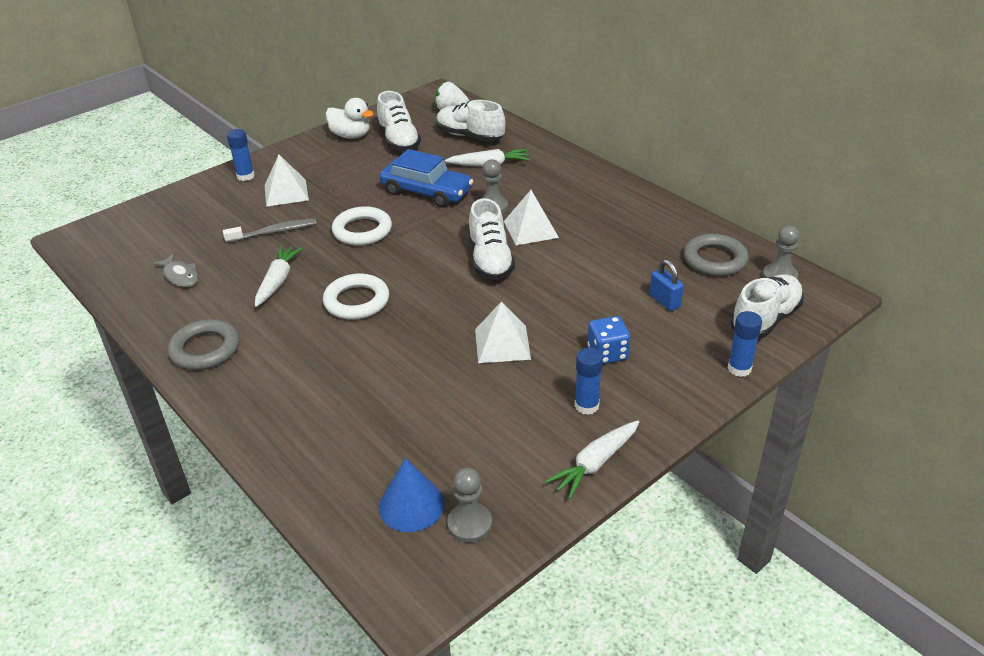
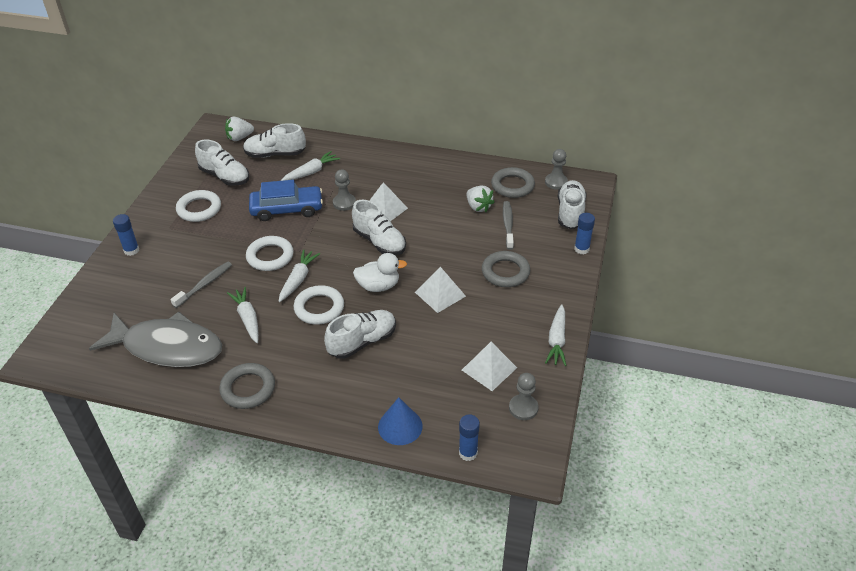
camera: 35 degrees left, 5 degrees up
(180, 275) = (167, 347): grey fish -> grey fish, size x2.48
(286, 192) = (180, 250): white pyramid -> white pyramid (489, 369)
(343, 161) = (199, 209): none -> white ring
(351, 136) = (182, 186): white duck -> white duck (378, 286)
(364, 356) = (362, 342): none -> white shoe
(366, 264) = (298, 279): none -> white carrot
(411, 505) = (482, 415): blue cone -> blue cone (400, 426)
(586, 406) = (522, 309): blue glue stick -> blue glue stick (468, 453)
(607, 353) = (505, 272): blue dice -> grey ring
(646, 267) = (478, 207): none -> white strawberry
(664, 301) = (508, 225): blue padlock -> grey toothbrush

